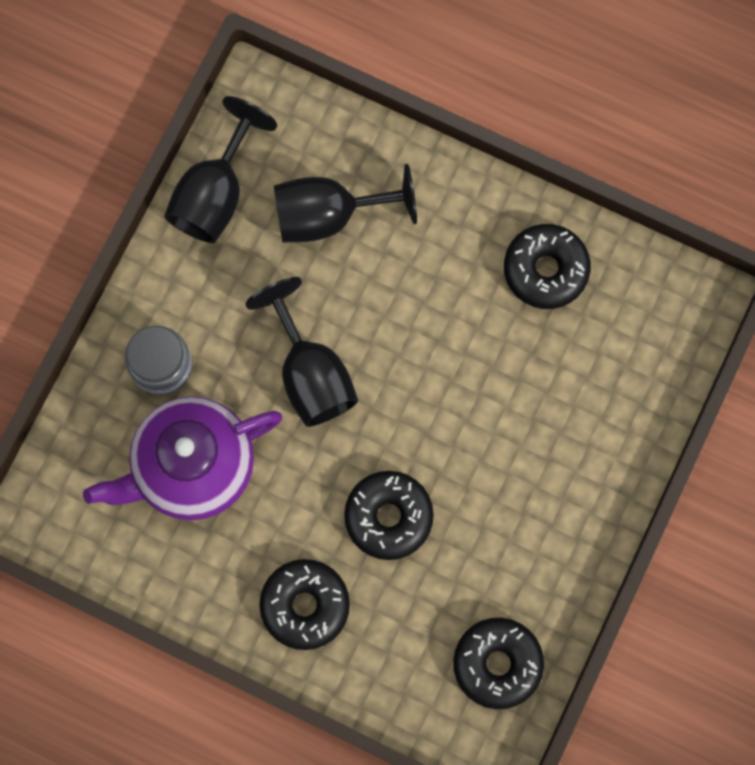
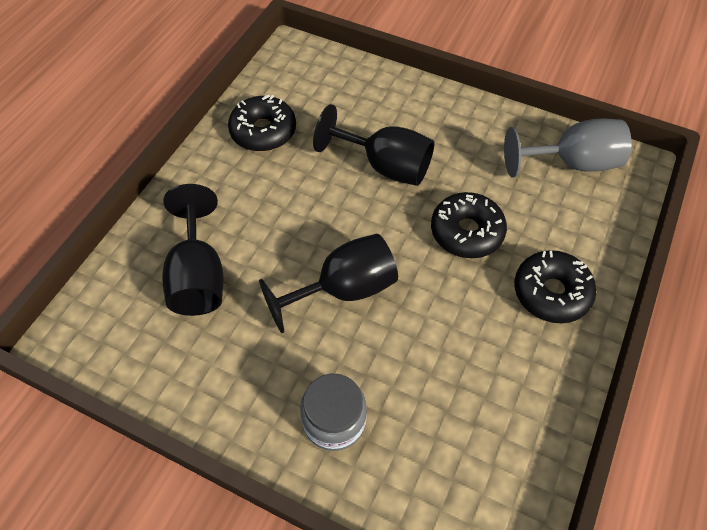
camera: 90 degrees left, 20 degrees down
(192, 467) = (435, 389): purple teapot -> none
(215, 194) = (162, 373): black goblet -> black goblet (385, 166)
(497, 664) = (572, 163): black donut -> grey goblet

